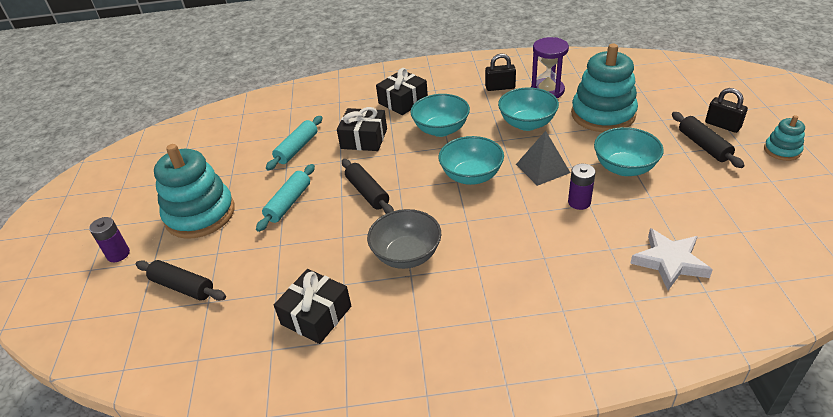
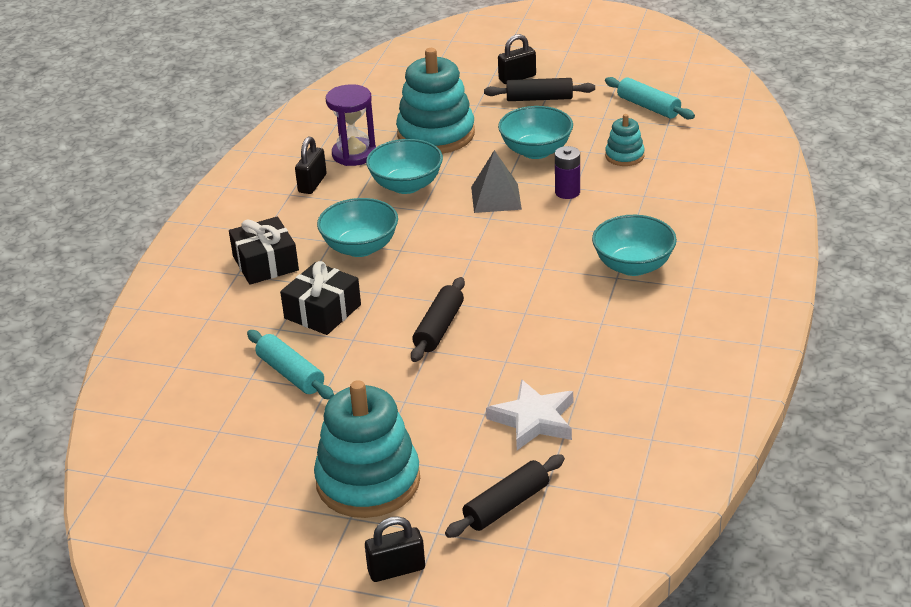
camera: 70 degrees left, 5 degrees down
(118, 254) = (396, 570): purple battery -> black padlock
(289, 203) = (408, 396): turquoise rolling pin -> turquoise rolling pin (648, 107)
(316, 315) = (620, 399): black gift -> none
(367, 192) = (439, 328): black rolling pin -> black rolling pin turned 60 degrees counterclockwise
(406, 255) = (569, 319): grey bowl -> none
(471, 176) = (470, 247): turquoise bowl -> turquoise bowl (633, 266)
(669, 262) = (681, 171): white star -> white star (534, 420)
(782, 150) = (579, 65): turquoise stacking toy -> turquoise stacking toy (624, 156)

